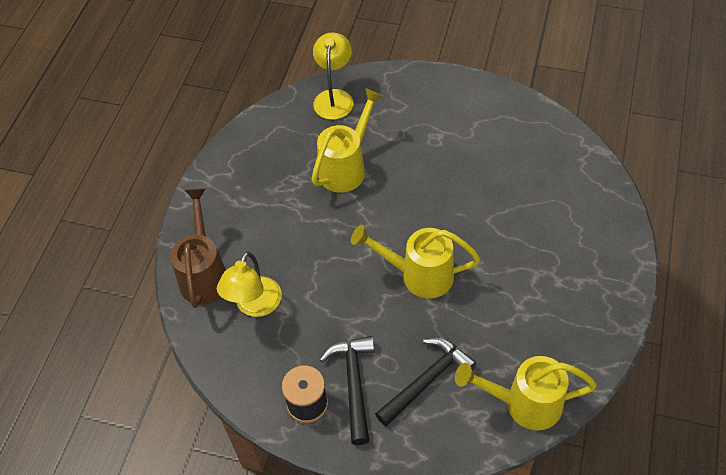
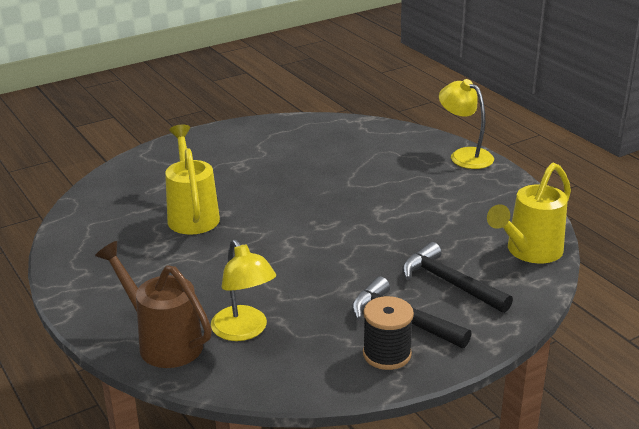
camera: 50 degrees left, 25 degrees down
(334, 97) = (116, 185): yellow lamp -> yellow lamp (464, 155)
(419, 275) = (349, 236): yellow watering can -> none
(427, 380) = (449, 283): black hammer -> black hammer turned 45 degrees counterclockwise

